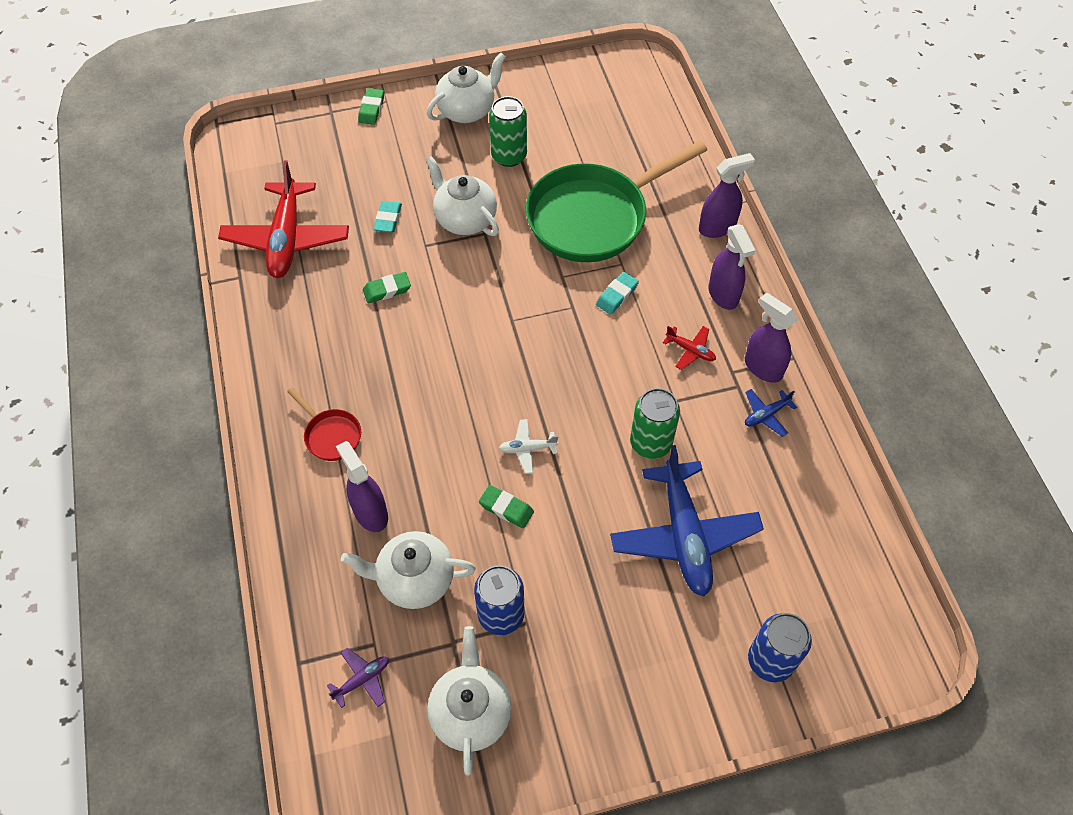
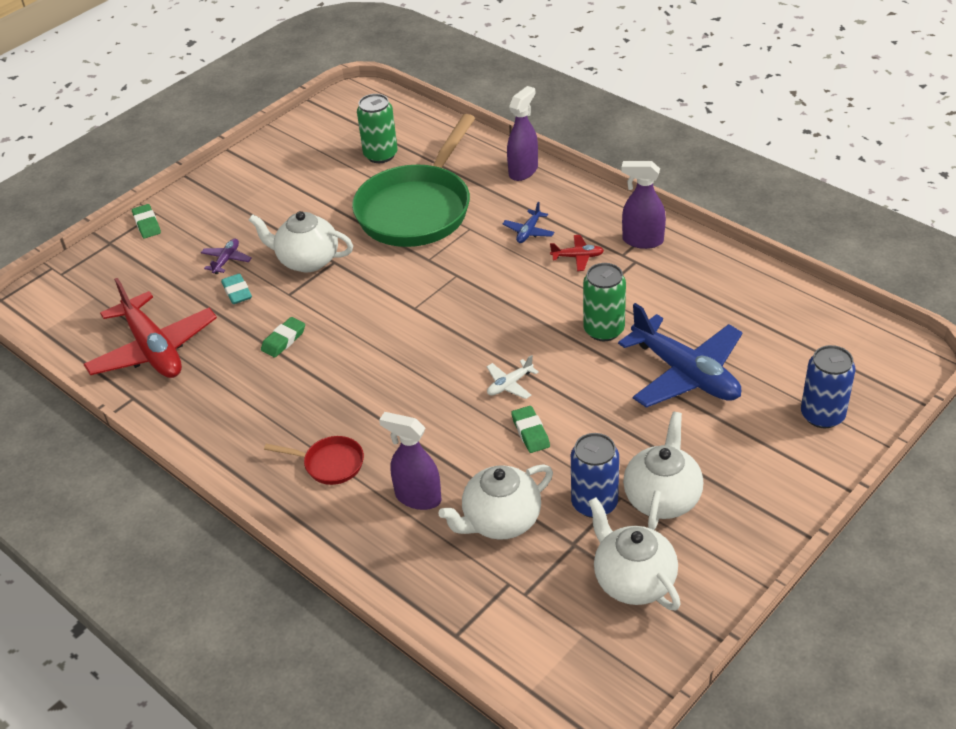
camera: 30 degrees left, 15 degrees down
(362, 680) = (522, 613): purple plane -> purple plane (226, 260)
(467, 110) = (238, 187): white teapot -> white teapot (662, 498)
(506, 508) = (530, 432): green eraser -> green eraser turned 75 degrees clockwise
(509, 156) = (305, 202): green can -> green can (380, 155)
(617, 295) = (485, 250): turquoise eraser -> none
(723, 295) = (568, 210): purple spray bottle -> none
(766, 415) = (673, 268): blue plane -> blue plane (528, 232)

